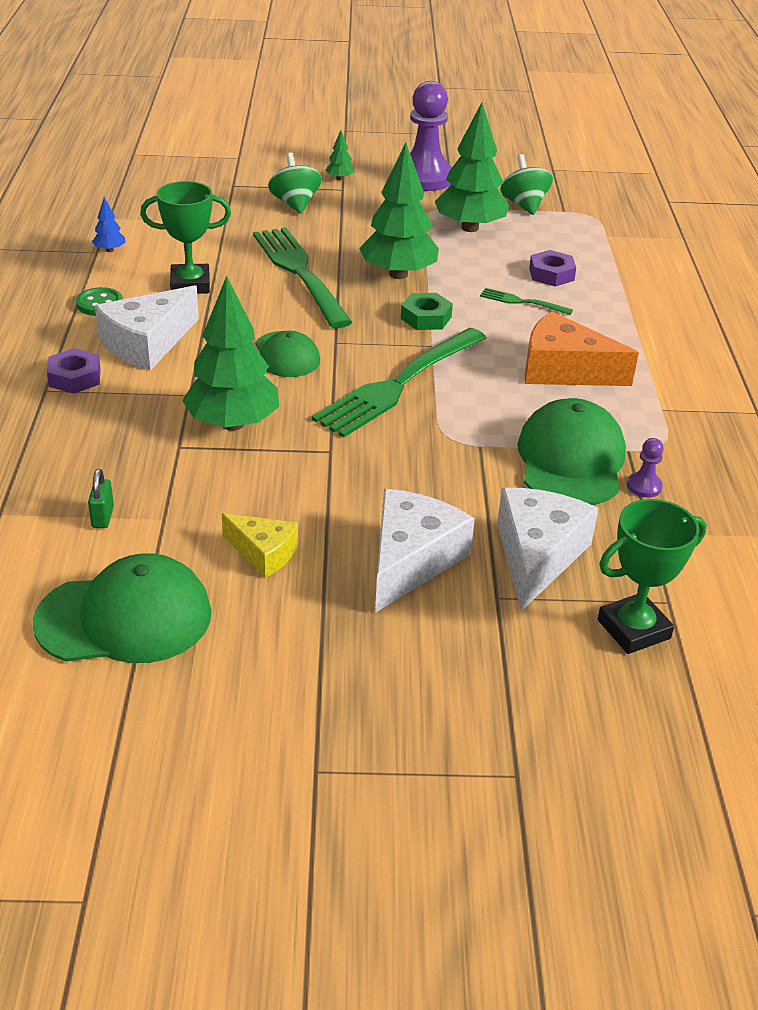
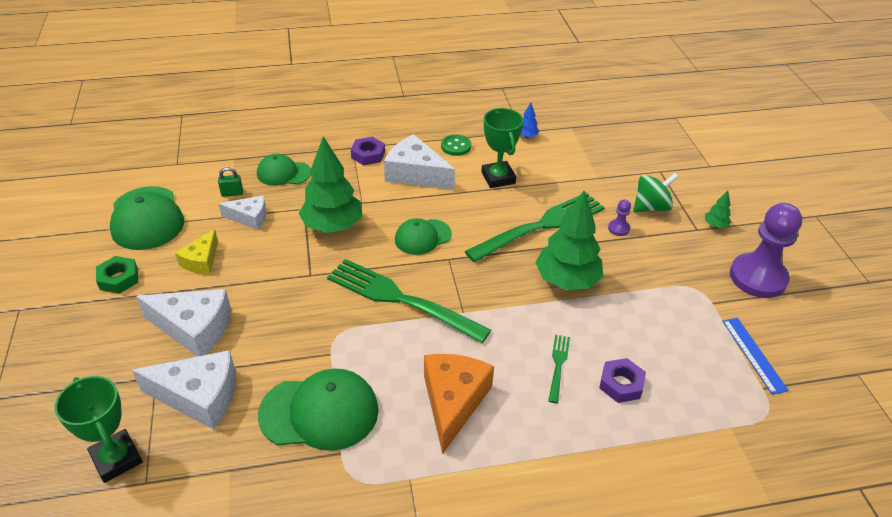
camera: 80 degrees right, 5 degrees up
(75, 461) = (283, 173): none -> green cap
(177, 501) = (249, 218): none -> white cheese
(426, 318) = (504, 304): green nut -> green nut (119, 279)
(470, 228) = (678, 318): green tree -> none
(524, 205) = (753, 354): green spinning top -> blue ruler
(644, 486) = (290, 465): purple pawn -> purple pawn (618, 228)

